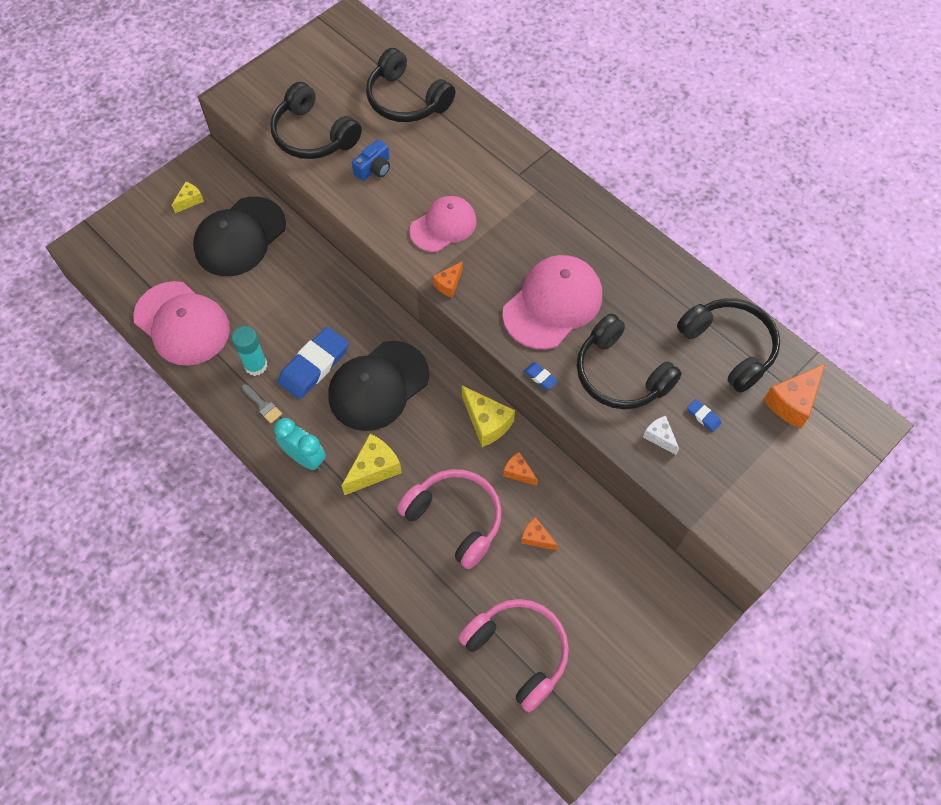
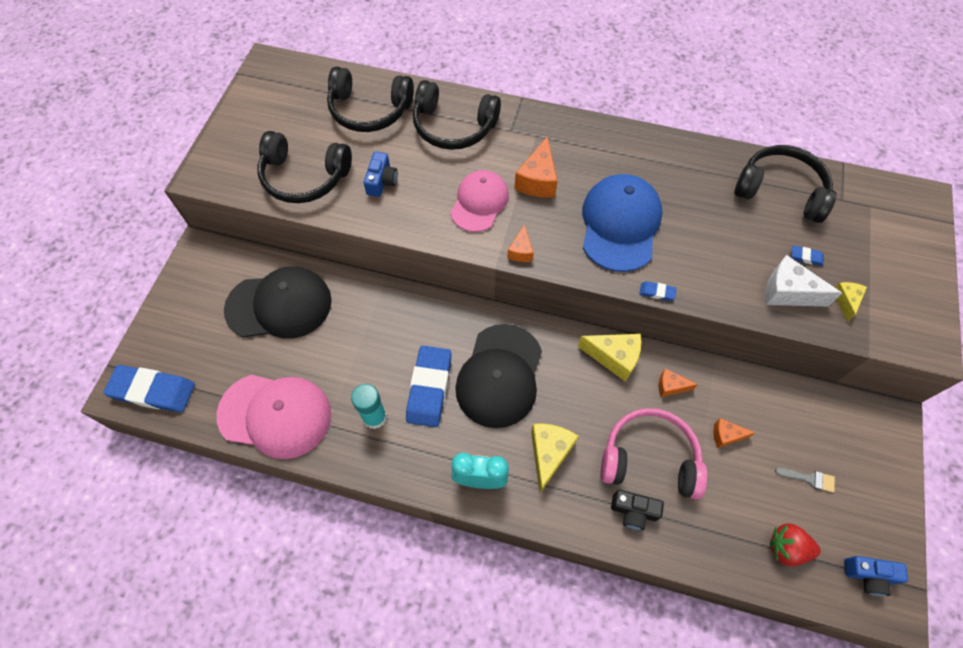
camera: 30 degrees left, 0 degrees up
(104, 257) = (153, 391): none -> blue eraser
(190, 201) = (207, 295): yellow cheese -> yellow cheese (845, 301)
(240, 237) = (279, 305): black cap -> black cap turned 105 degrees counterclockwise
(263, 405) = (406, 451): grey brush -> grey brush (809, 479)
(410, 551) = (633, 511): none -> black camera
(518, 652) = (786, 548): pink headphones -> red strawberry
(553, 304) = (620, 224): pink cap -> blue cap
(572, 713) = (868, 575): none -> blue camera
(620, 374) = (717, 256): black headphones -> black headphones (453, 126)
(659, 437) = (787, 292): white cheese -> white cheese, size x1.72
(792, 402) = (859, 211): orange cheese -> orange cheese (537, 180)

